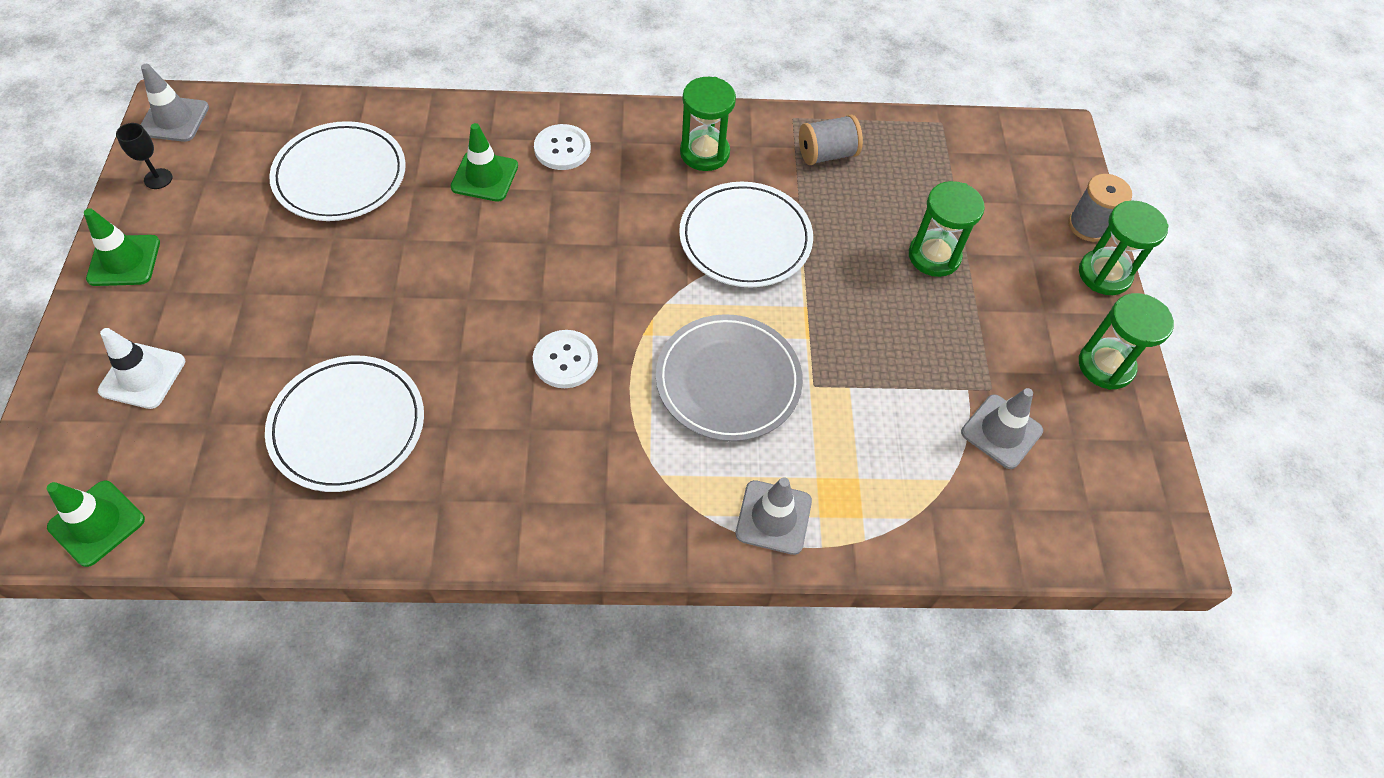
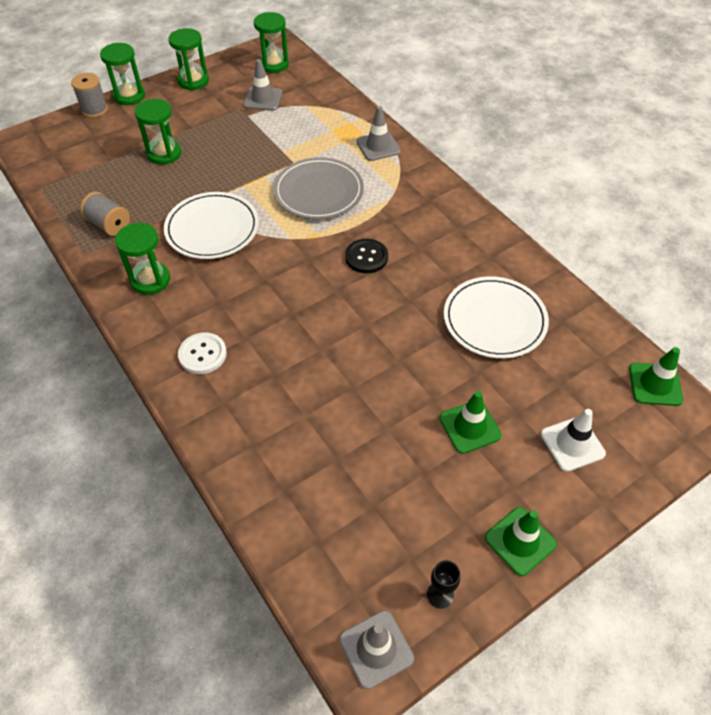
camera: 120 degrees left, 5 degrees down
(340, 176) = (332, 468): white plate -> none
(484, 177) = (263, 380): green traffic cone -> green traffic cone (470, 427)
(565, 360) = (366, 257): white button -> black button
(1101, 500) = (273, 64): none -> green hourglass

